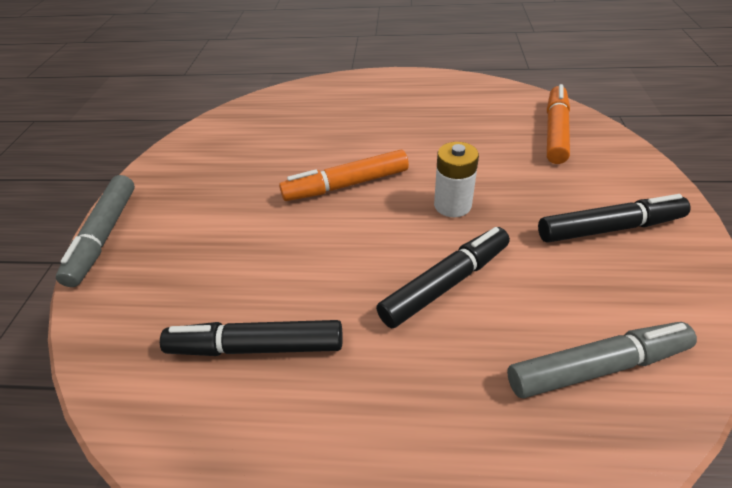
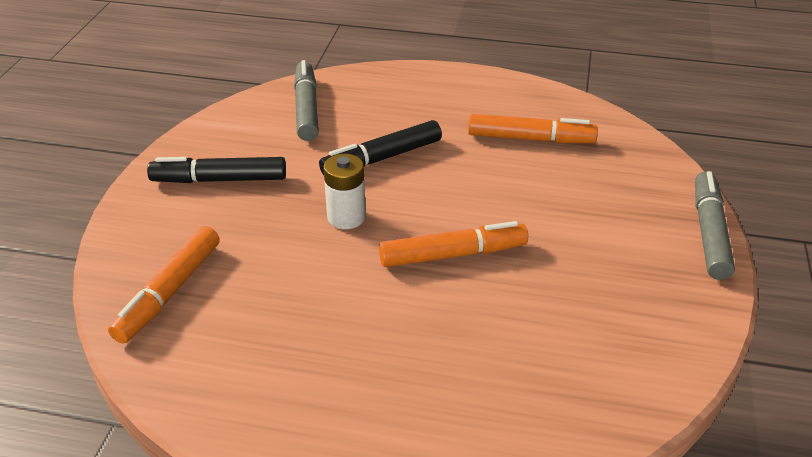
camera: 175 degrees left, 5 degrees down
(256, 347) = (530, 139): black marker -> orange marker
(596, 367) = (306, 108): grey marker -> grey marker turned 90 degrees clockwise

